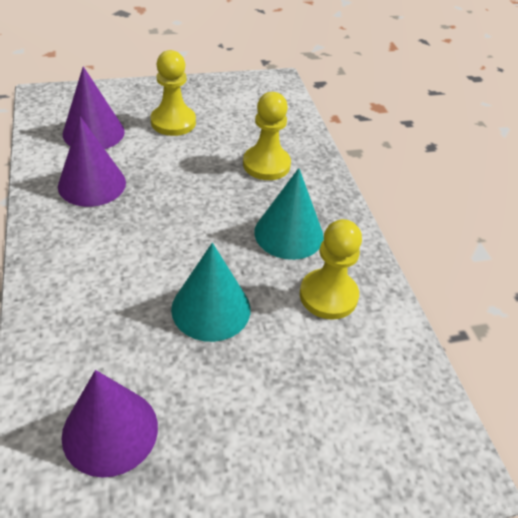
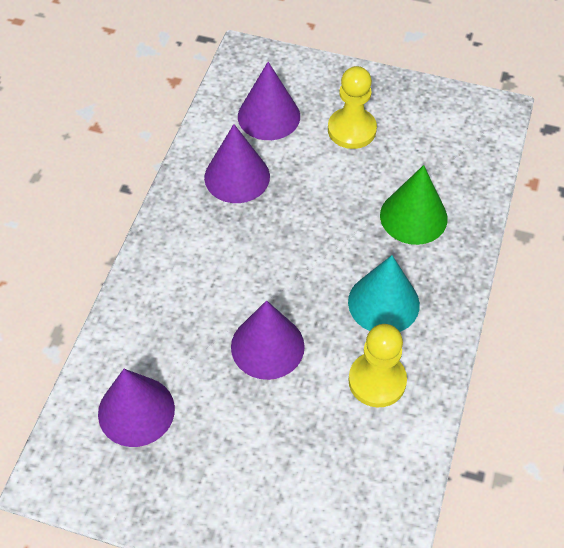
camera: 35 degrees right, 10 degrees up
(211, 308) = (267, 346): turquoise cone -> purple cone
(266, 165) = (413, 216): yellow pawn -> green cone

